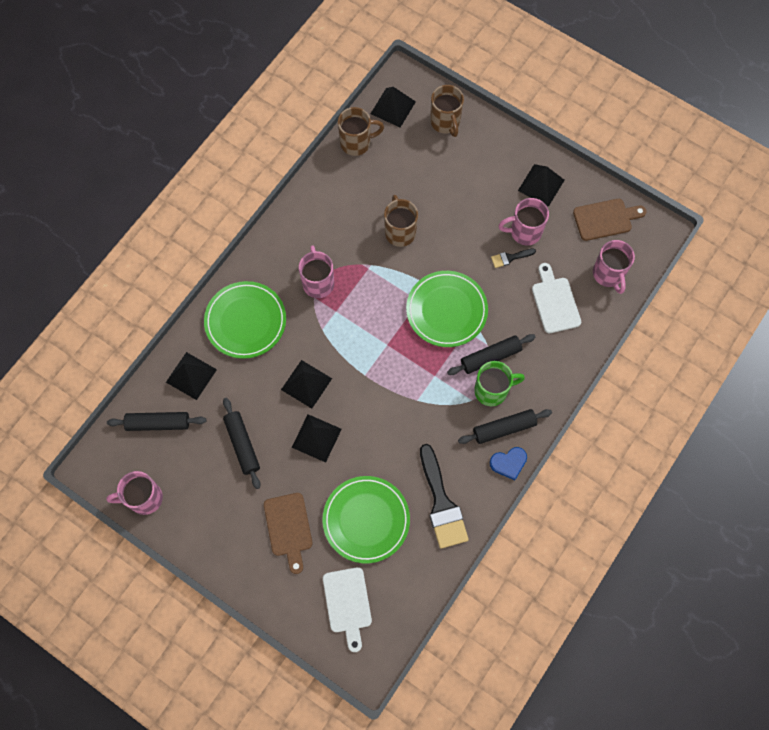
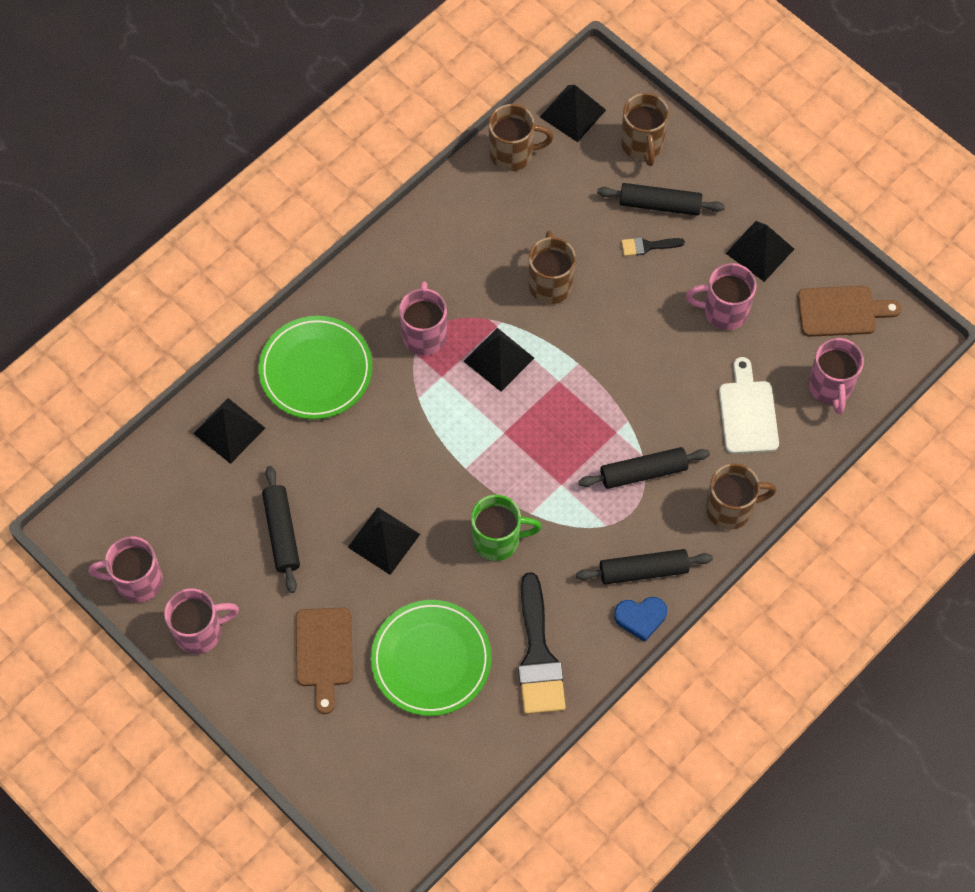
camera: 10 degrees right, 5 degrees down
(158, 423) = (173, 486): black rolling pin -> black rolling pin (660, 205)
(196, 528) = (200, 631): none -> pink mug
(306, 384) = (383, 467): black pyramid -> black pyramid (499, 359)
(348, 604) = (385, 765): white cutting board -> none
(446, 310) = (594, 400): green plate -> none
(492, 390) = (637, 517): green mug -> green mug (498, 540)
(510, 258) = (696, 343): black brush -> black brush (647, 246)
(556, 373) = (730, 508): none -> brown mug

